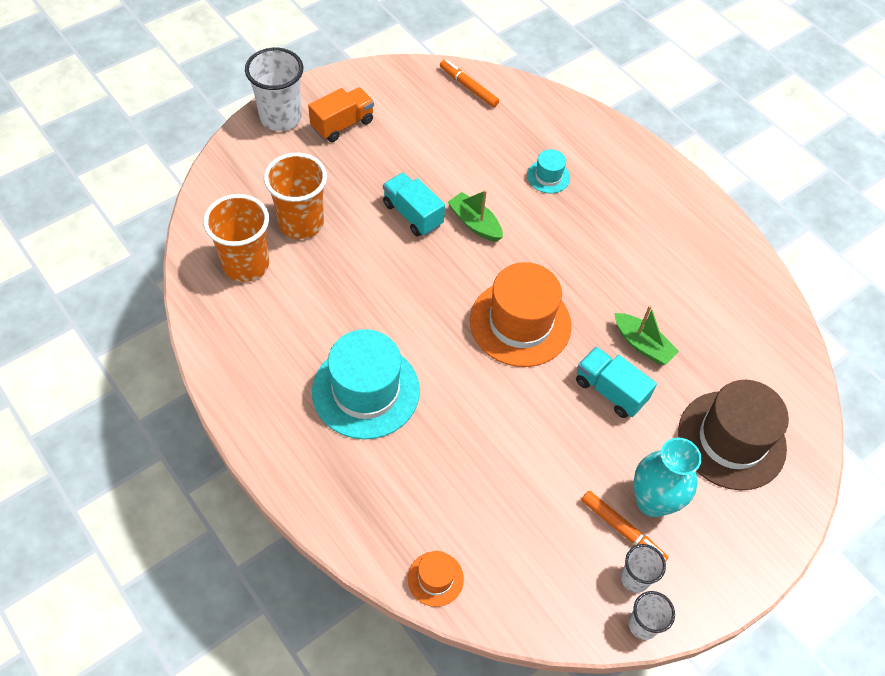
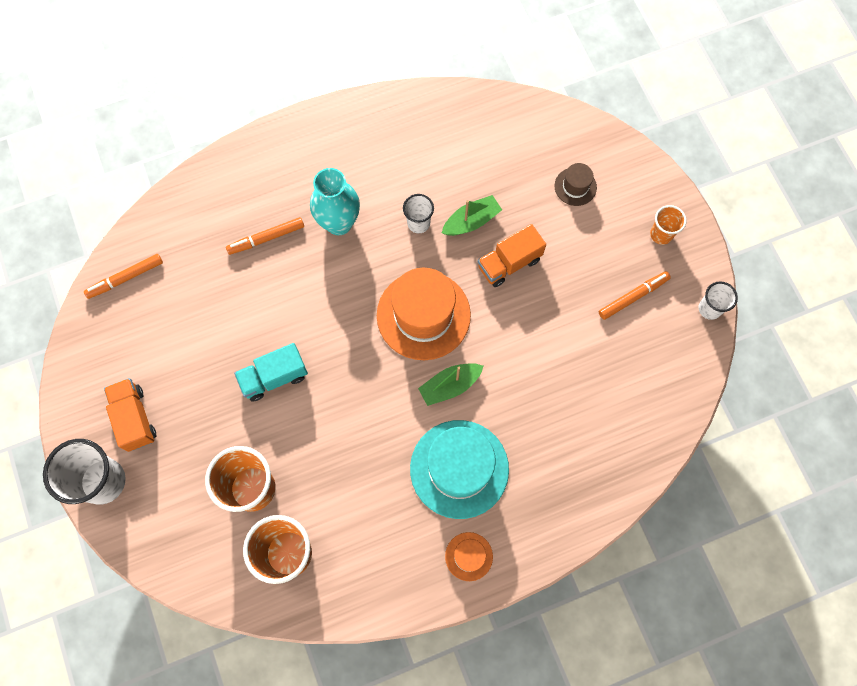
camera: 70 degrees left, 15 degrees up
(435, 578) = (644, 453): orange hat -> orange hat (469, 556)
(475, 223) = (302, 322): green boat -> green boat (450, 386)
(548, 176) = (266, 238): turquoise hat -> orange marker
(610, 391) = (509, 263): turquoise truck -> orange truck
(634, 578) = (673, 302): white cup -> white cup (418, 223)
(652, 501) = (614, 266): turquoise vase -> turquoise vase (339, 223)
(715, 548) = (661, 234): none -> orange cup
(731, 440) = (575, 186): brown hat -> brown hat, size x0.47

